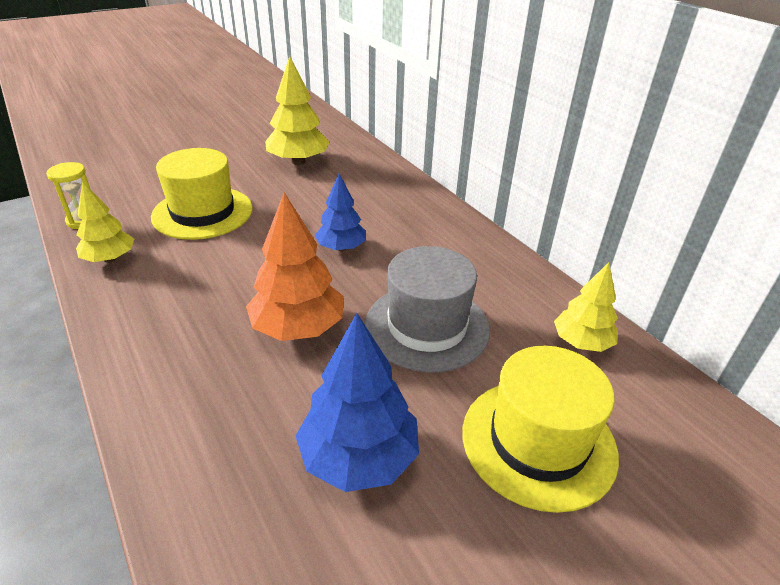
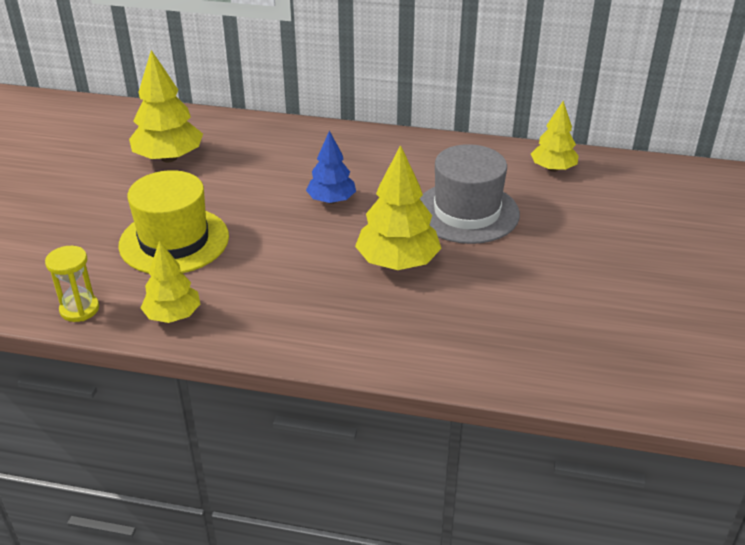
camera: 45 degrees left, 0 degrees up
(298, 328) = (398, 262): orange tree -> yellow tree
(359, 457) = (541, 294): blue tree -> none
(538, 441) = (603, 229): yellow hat -> none

